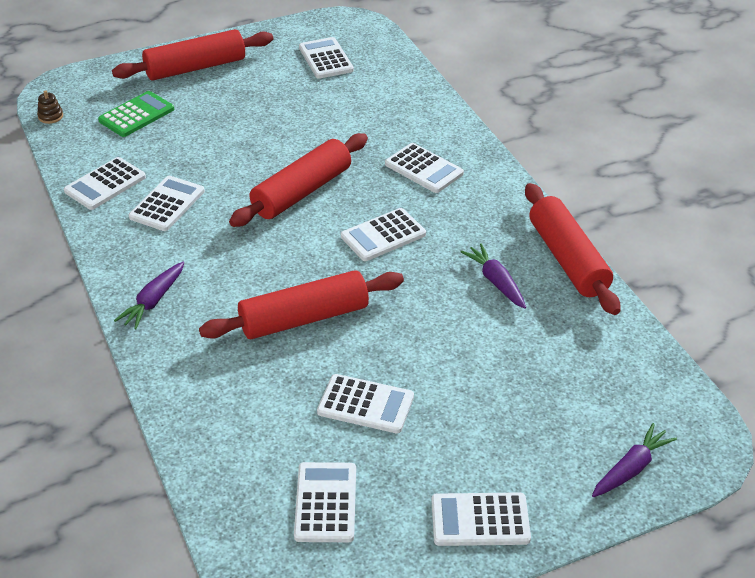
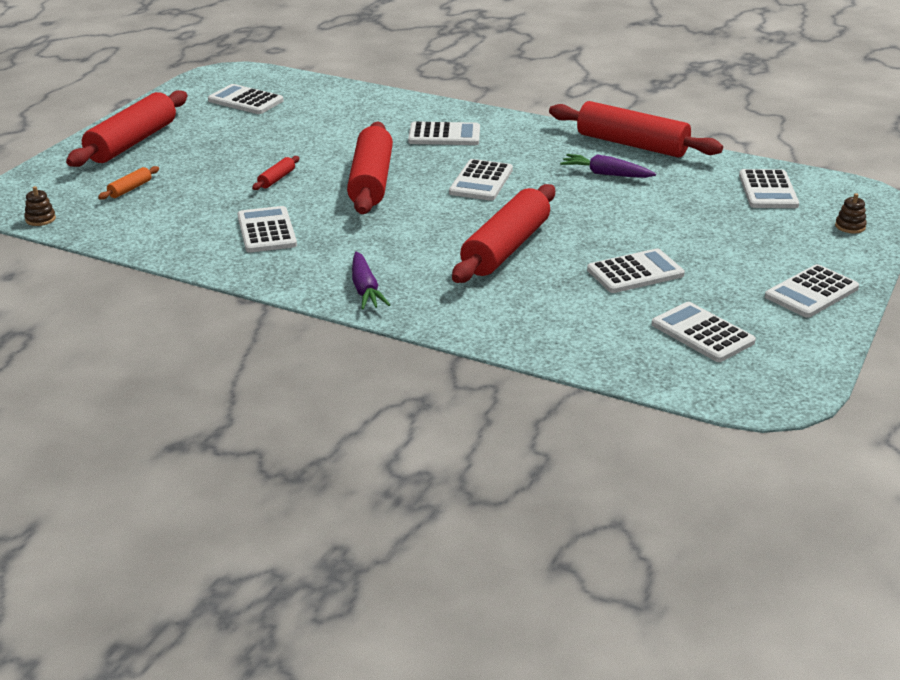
camera: 40 degrees left, 10 degrees down
(105, 184) = (183, 240): white calculator -> white calculator (768, 190)
(136, 115) = (130, 189): green calculator -> orange rolling pin
(241, 154) = (276, 179): none -> red rolling pin
(631, 468) = (850, 226): purple carrot -> brown stacking toy

